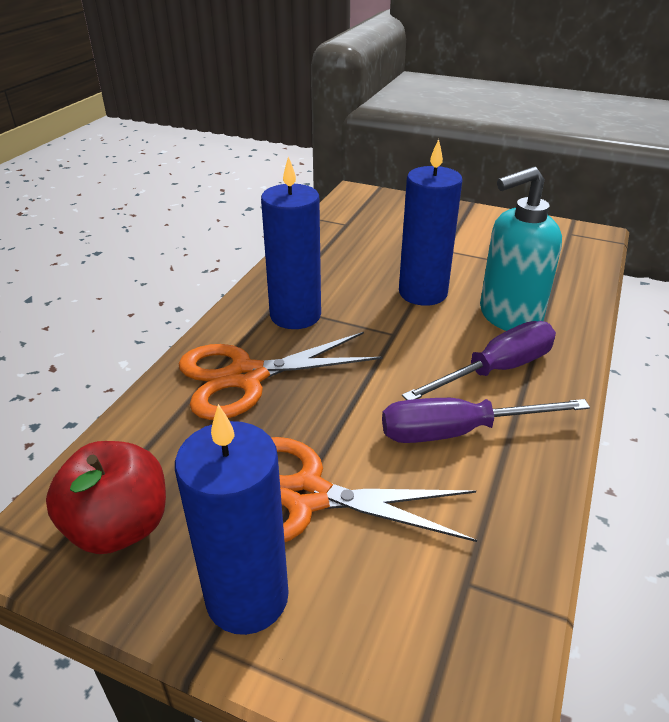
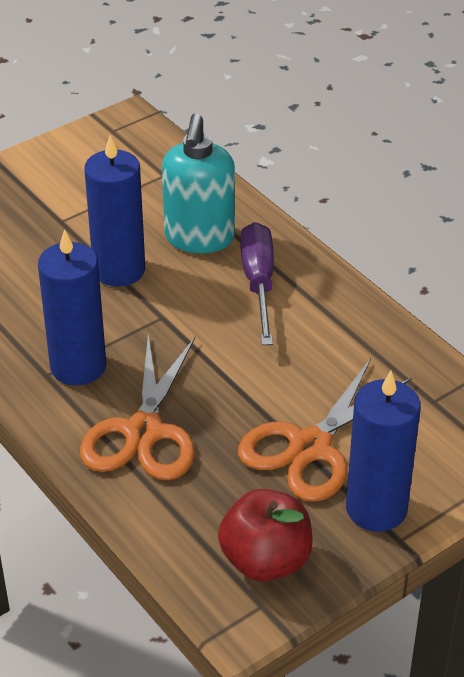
camera: 60 degrees left, 5 degrees up
(457, 432) = (307, 339): purple screwdriver -> none

